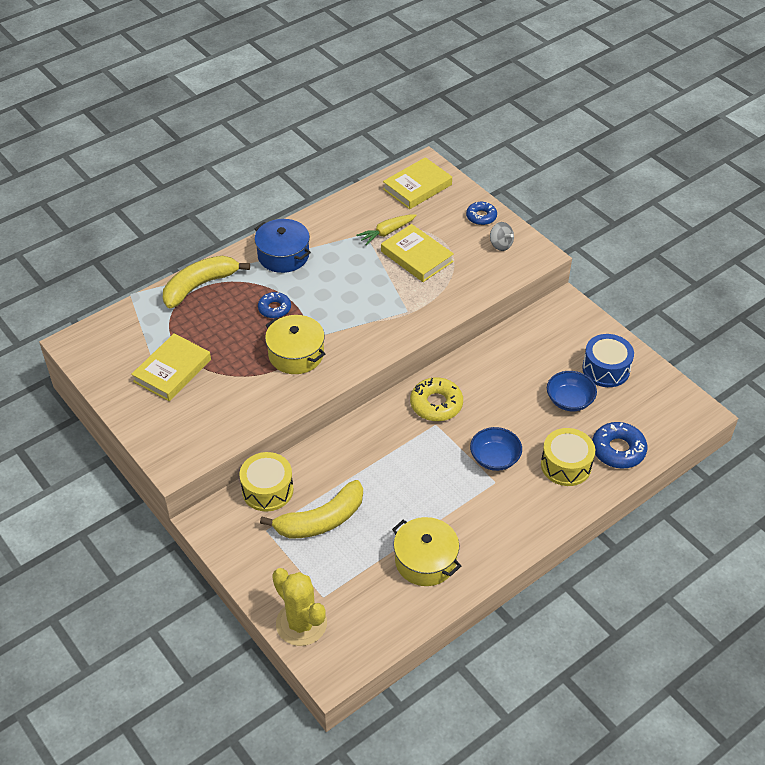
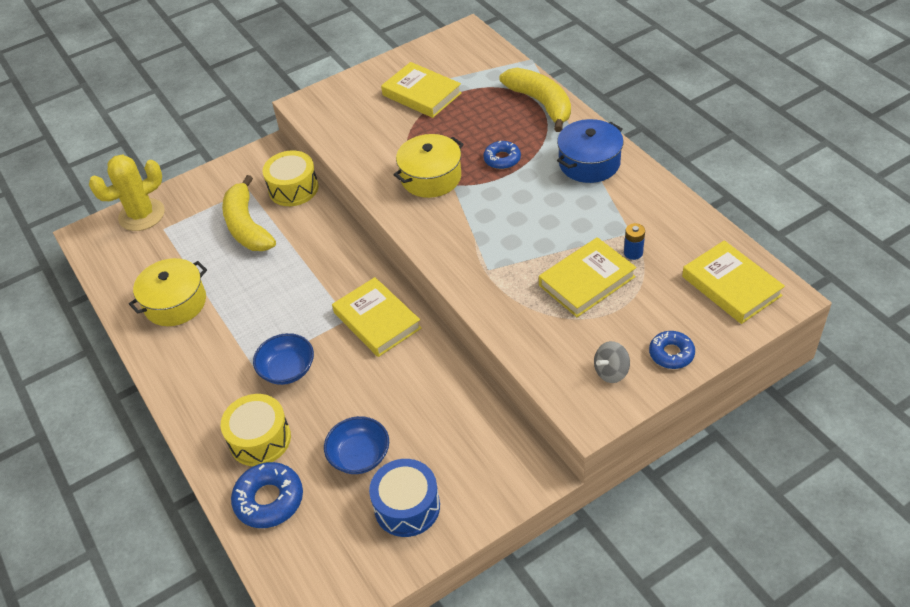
camera: 100 degrees right, 0 degrees up
(386, 232) = (633, 253): yellow carrot -> blue battery
(436, 404) = (377, 320): yellow donut -> yellow book

